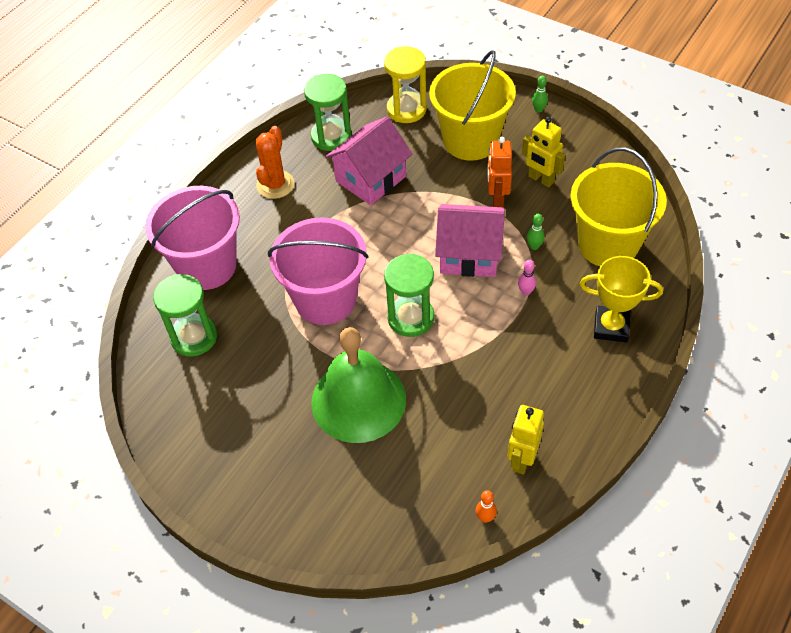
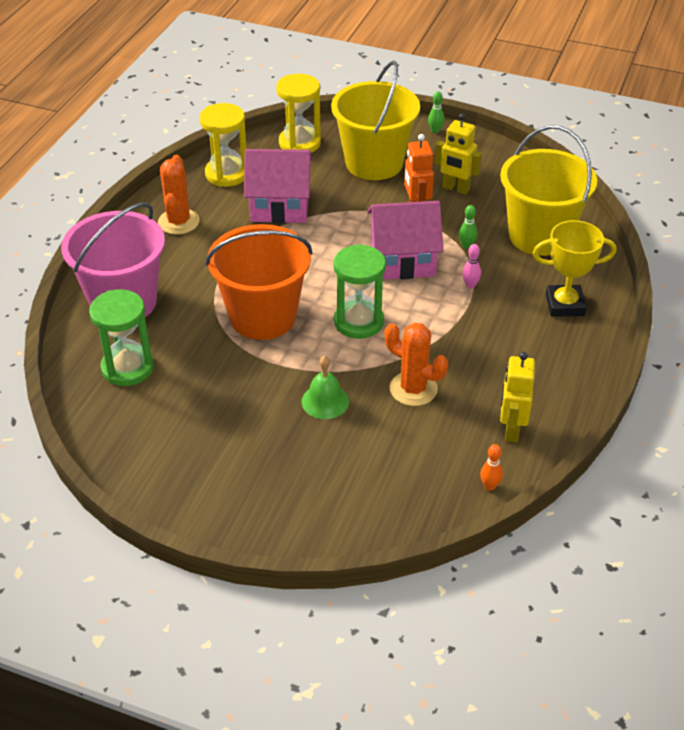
camera: 15 degrees left, 10 degrees down
(325, 299) = (263, 316): pink bucket -> orange bucket
(331, 137) = (227, 174): green hourglass -> yellow hourglass
(358, 400) = (325, 401): green bell -> green bell, size x0.46
(370, 179) = (280, 206): pink house -> pink house turned 60 degrees clockwise
(442, 399) = (413, 389): none -> orange cactus

